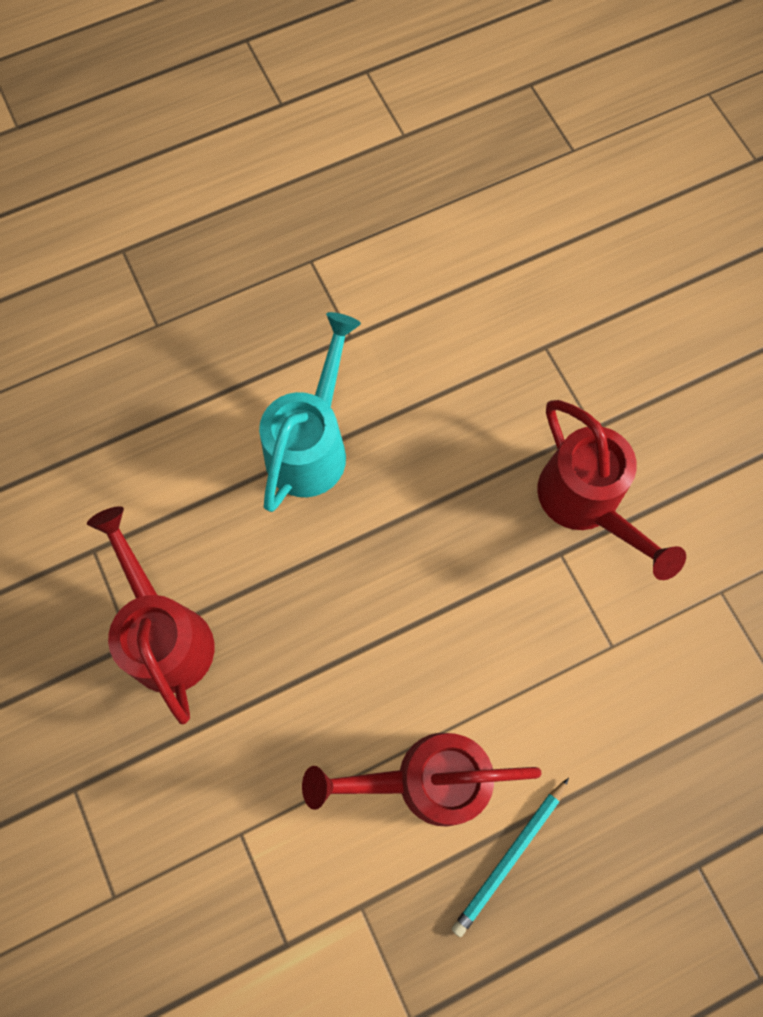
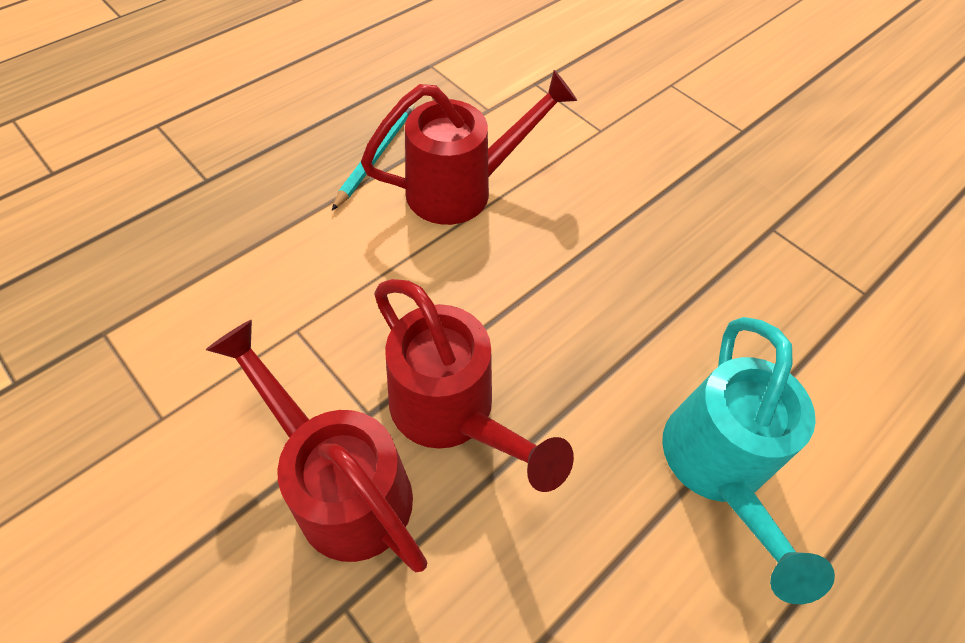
camera: 160 degrees right, 15 degrees down
(166, 634) = (747, 242): red watering can -> red watering can (451, 413)

